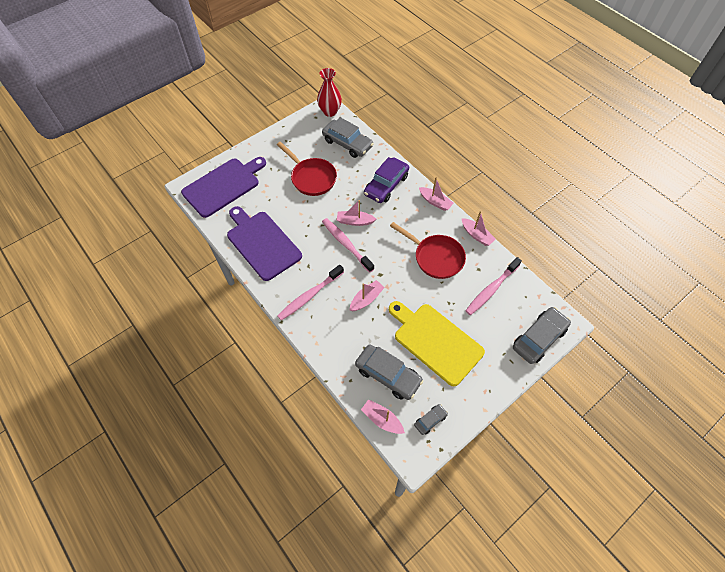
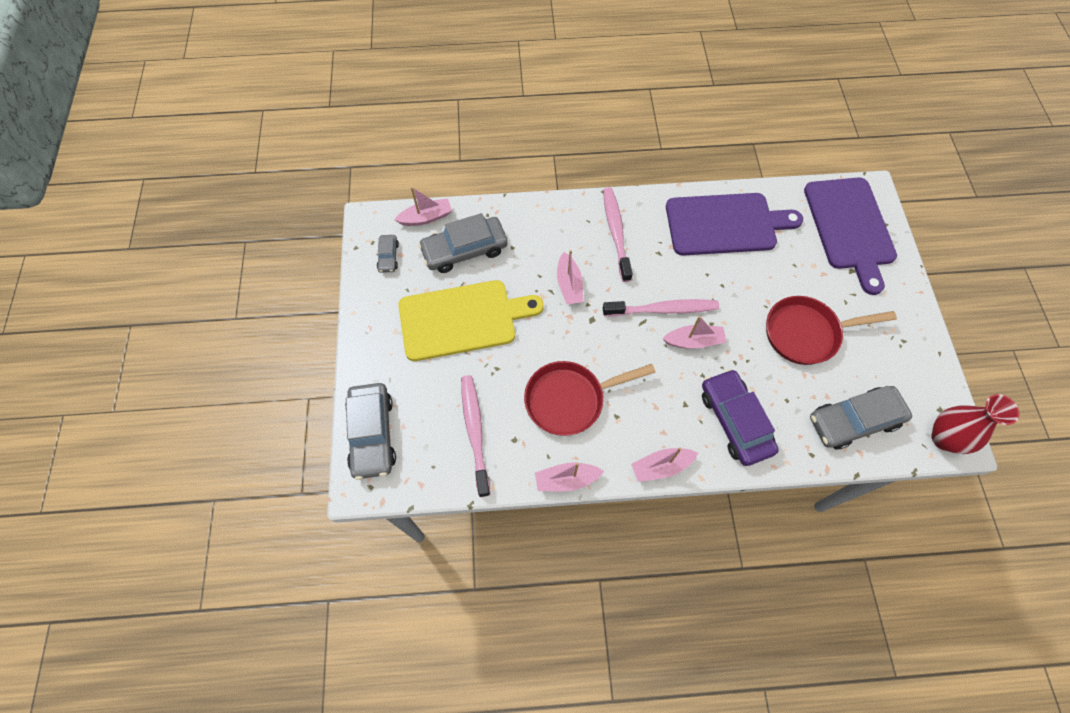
camera: 125 degrees right, 5 degrees up
(355, 221) = (693, 341): pink boat -> pink boat turned 45 degrees clockwise

